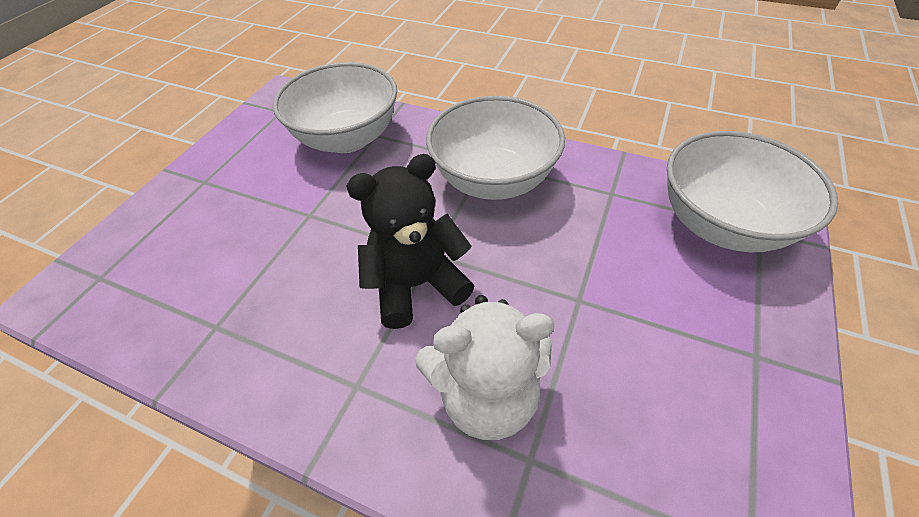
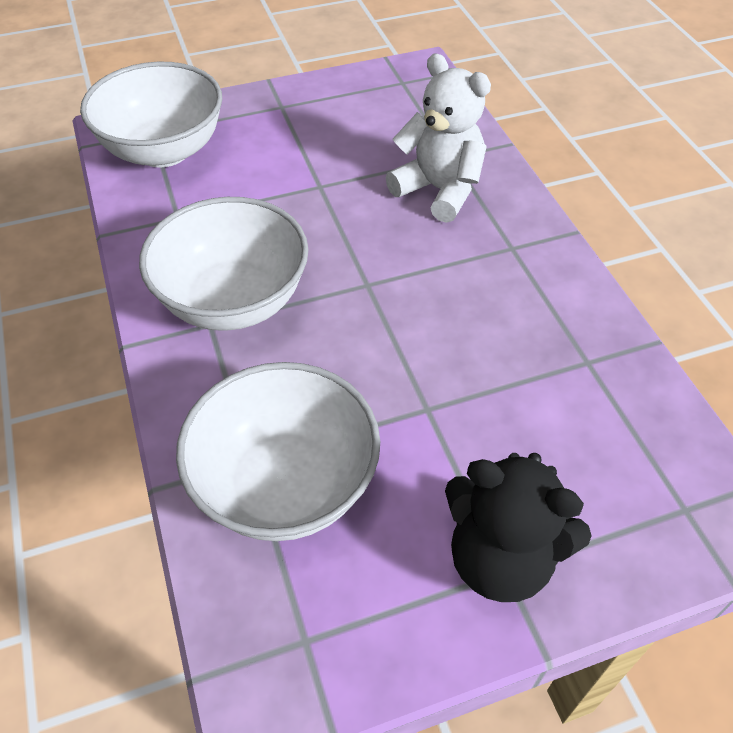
camera: 135 degrees left, 0 degrees up
(417, 284) = (406, 272): black teddy bear -> black teddy bear (501, 558)

